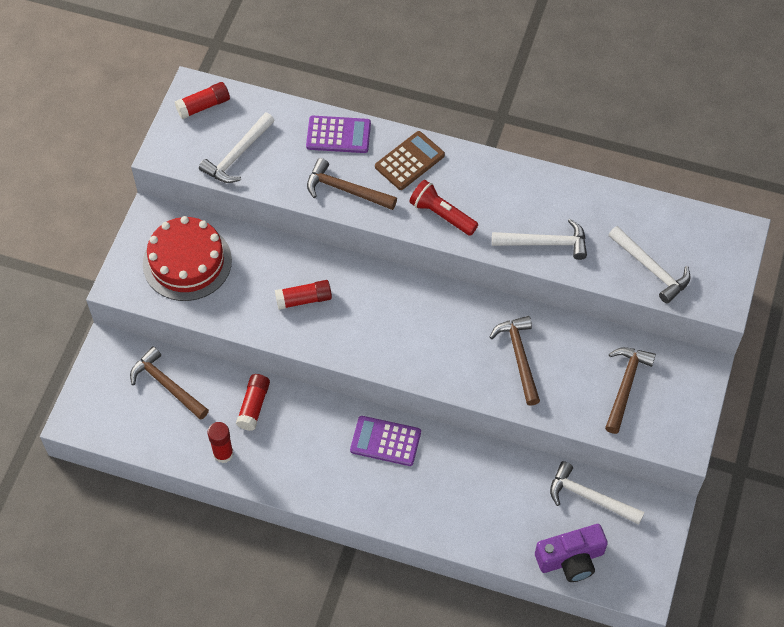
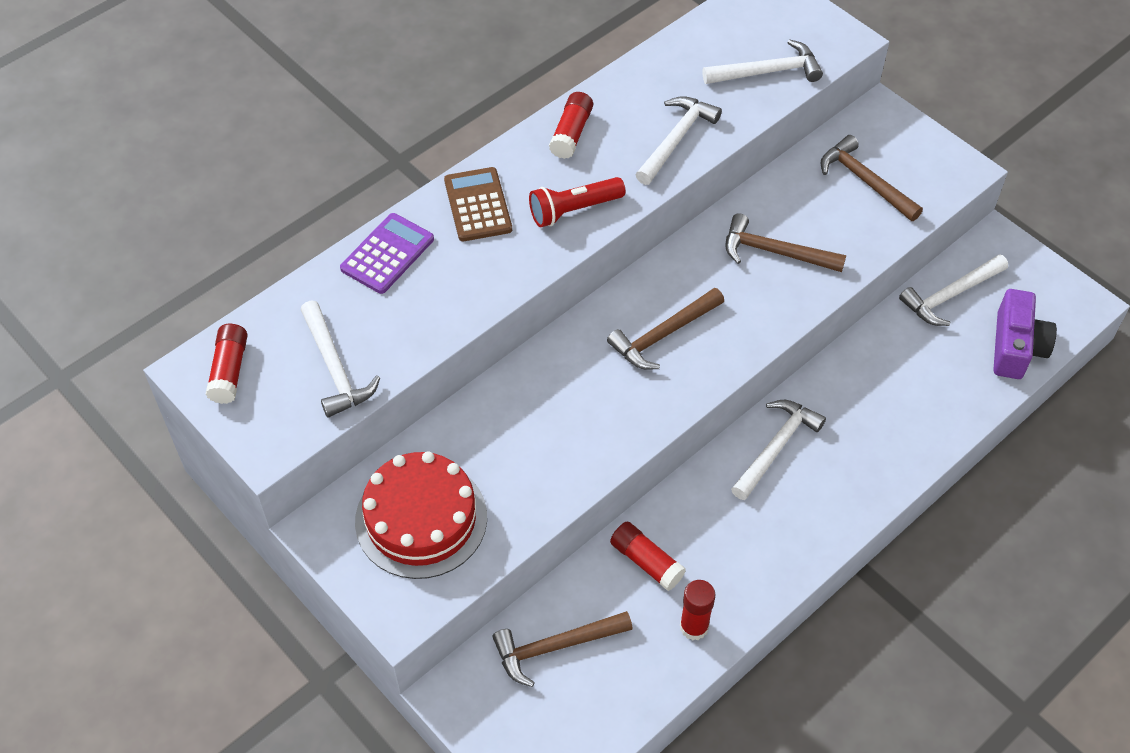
camera: 60 degrees left, 5 degrees down
(304, 299) = (564, 418): red glue stick -> red glue stick (571, 133)
(345, 190) = (472, 283): brown hammer -> brown hammer (663, 335)
(385, 441) = (776, 447): purple calculator -> white hammer

